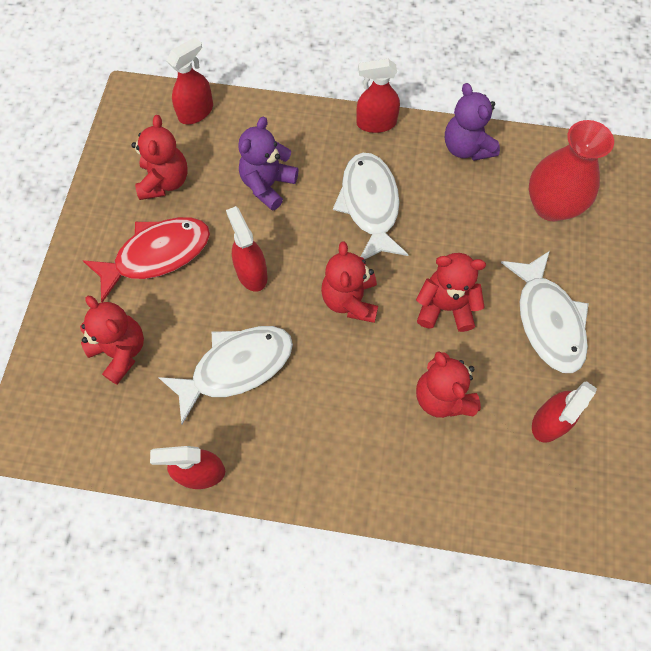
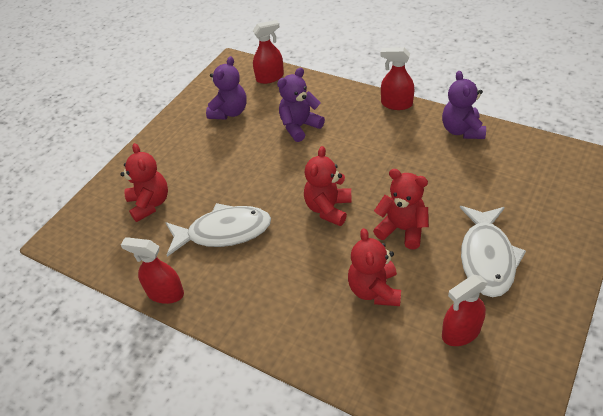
camera: 25 degrees right, 20 degrees down
(157, 255) = (203, 153): red fish -> none
(164, 181) = (229, 112): red teddy bear -> purple teddy bear
(251, 273) = (263, 176): red spray bottle -> none
(370, 205) = (370, 152): white fish -> none
(551, 206) = (519, 180): red vase -> none

